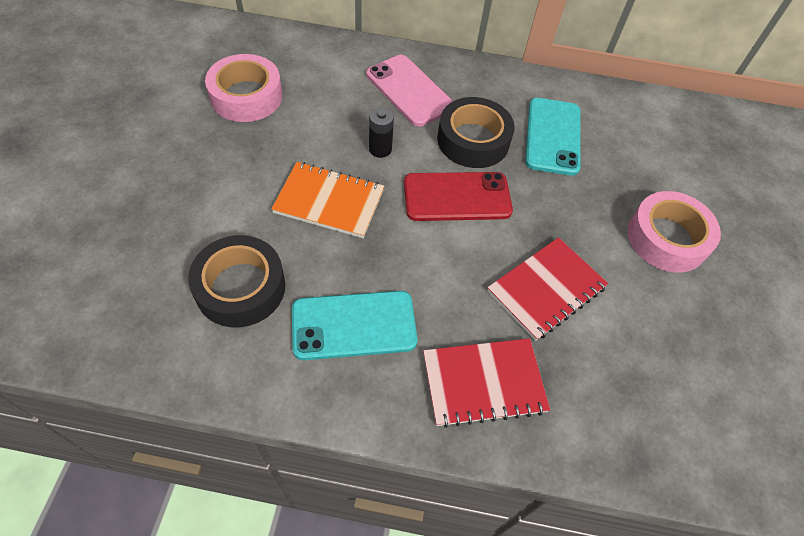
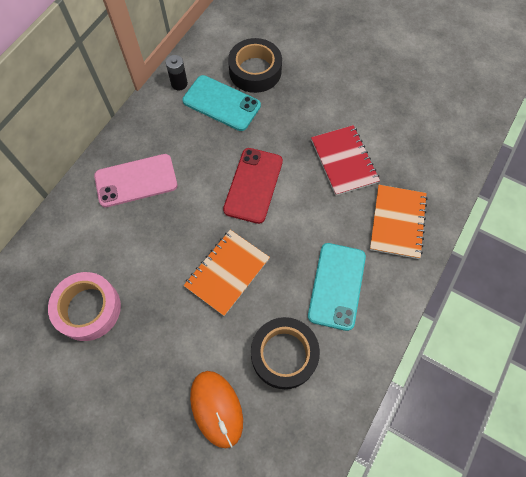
camera: 65 degrees left, 10 degrees up
(158, 236) = (216, 408): none -> orange mouse
(380, 149) = (189, 221): black battery -> black battery (179, 84)
(473, 140) = (205, 155): black tape -> black tape (255, 71)
(483, 383) = (397, 222): red notebook -> orange notebook
(667, 238) = (328, 78): pink tape -> none

